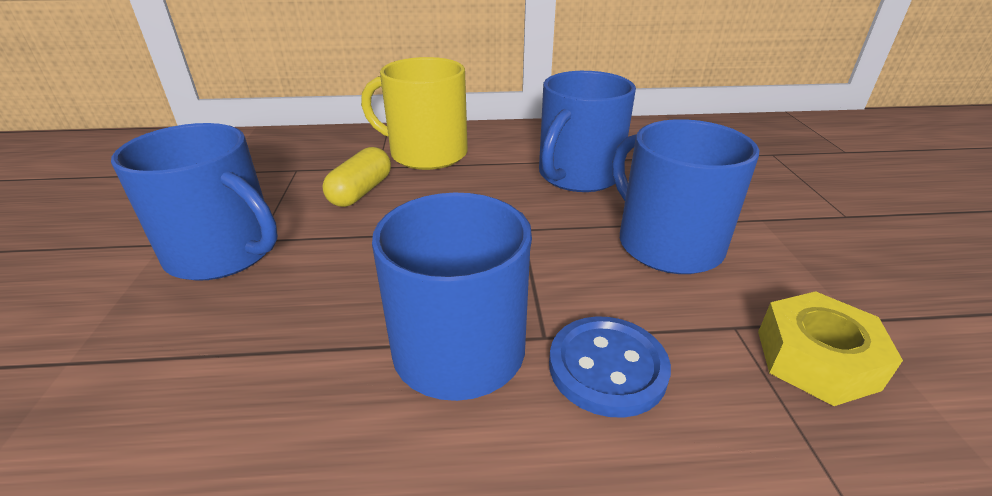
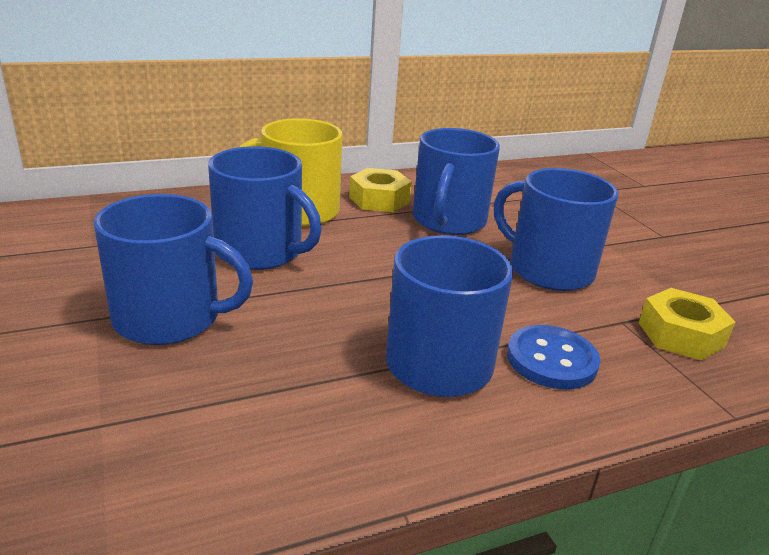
camera: 20 degrees left, 5 degrees down
(361, 192) = (261, 251): yellow capsule -> blue mug
(516, 147) = (379, 199): none -> yellow nut

